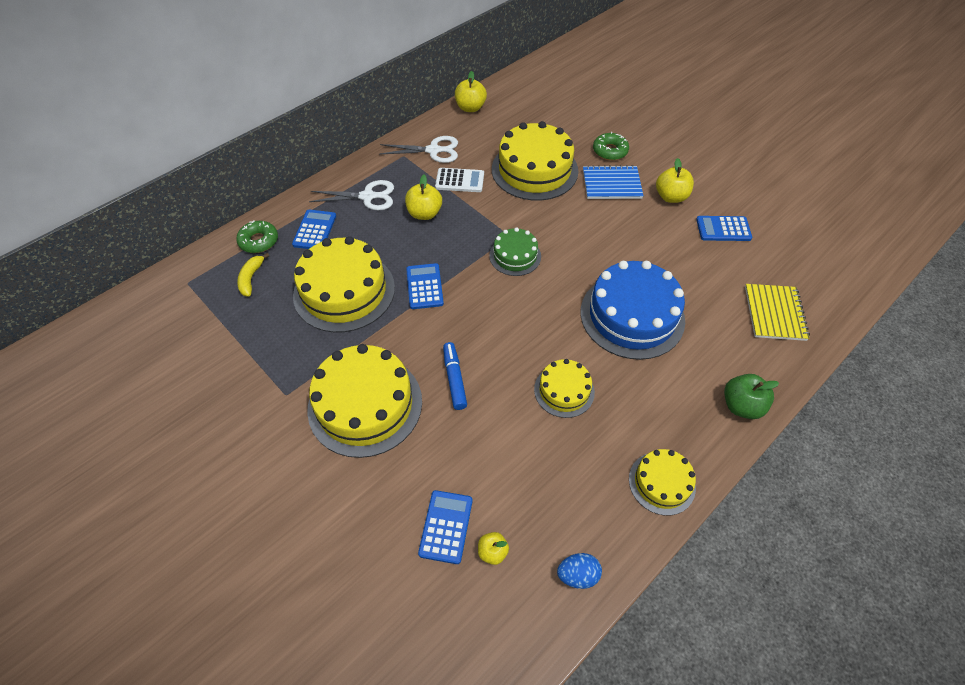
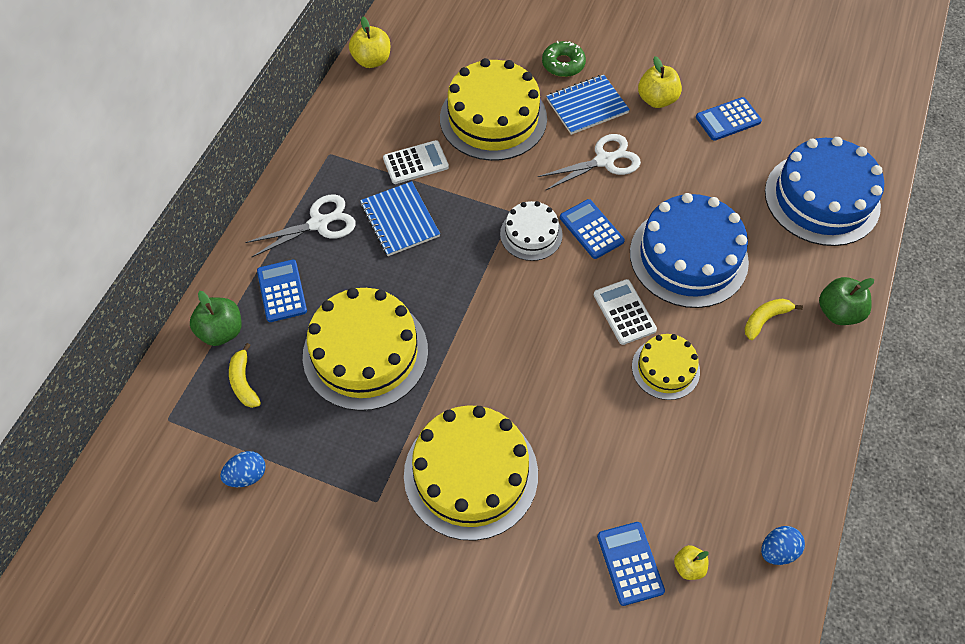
camera: 25 degrees left, 5 degrees up
(212, 339) = (247, 475): none -> blue egg
(259, 241) = (222, 331): green donut -> green apple
(424, 213) = (399, 220): yellow apple -> blue notebook
(424, 286) = (453, 310): blue calculator -> blue calculator (591, 229)
(434, 150) = (362, 133): white scissors -> white scissors (604, 160)
(454, 379) = (548, 404): blue marker -> none
(515, 256) = (531, 234): green cake -> white cake
(555, 336) = (624, 312): none -> white calculator
(661, 483) = (805, 424): yellow cake -> none
(671, 386) = (765, 319): none -> yellow banana
(774, 313) = (822, 198): yellow notebook -> blue cake

